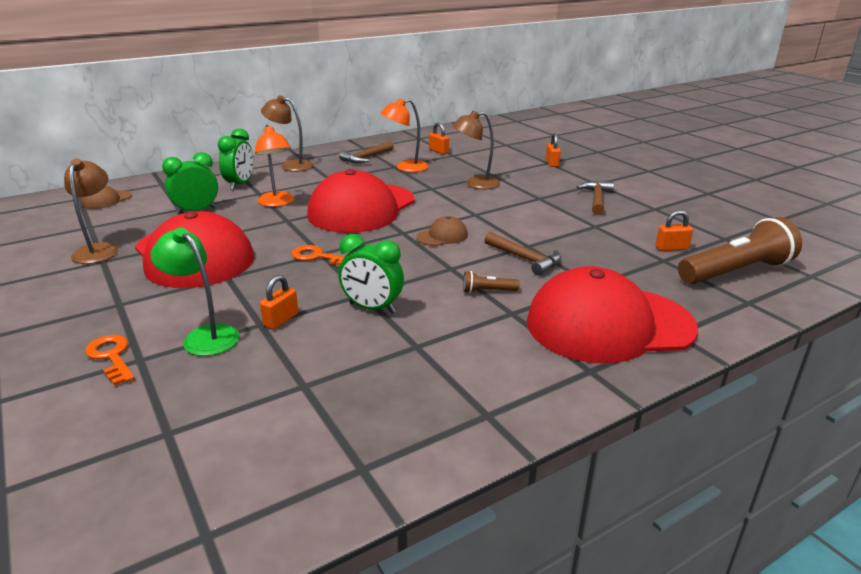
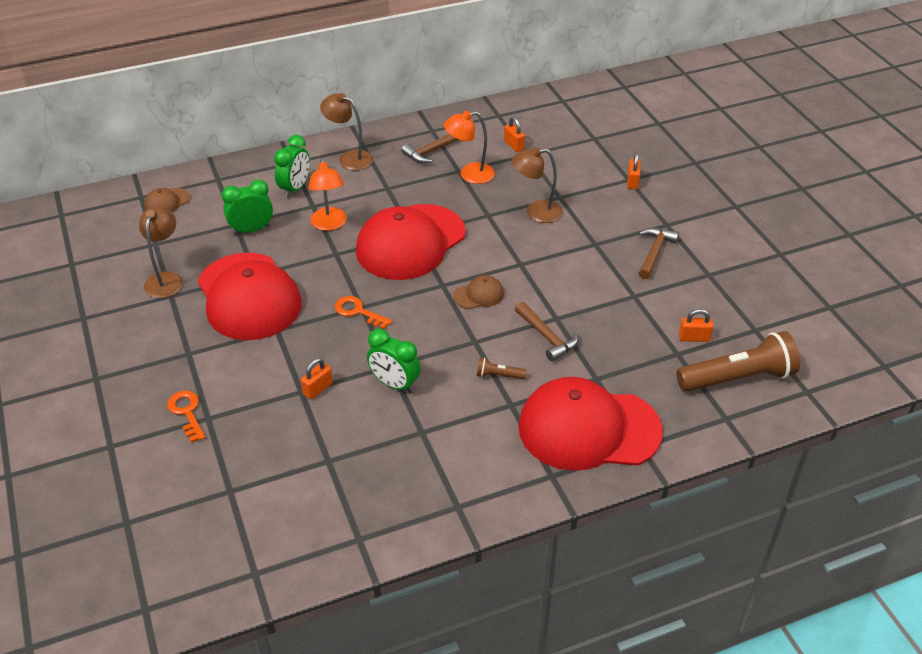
camera: 10 degrees right, 15 degrees up
(204, 336) = (256, 399): green lamp -> none

